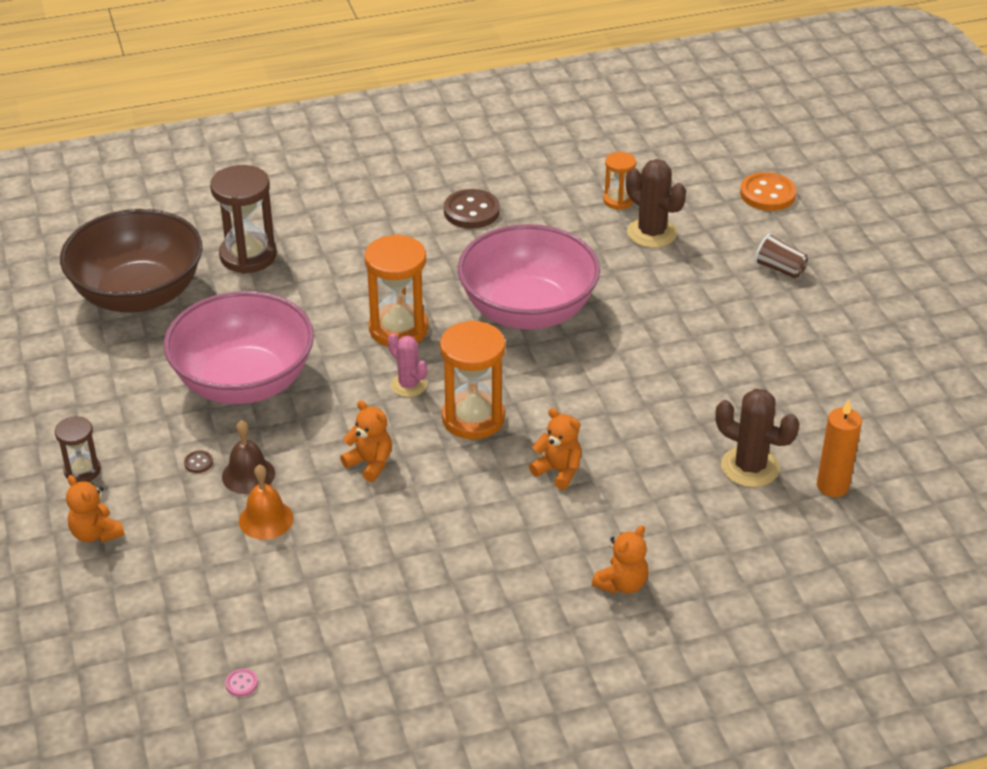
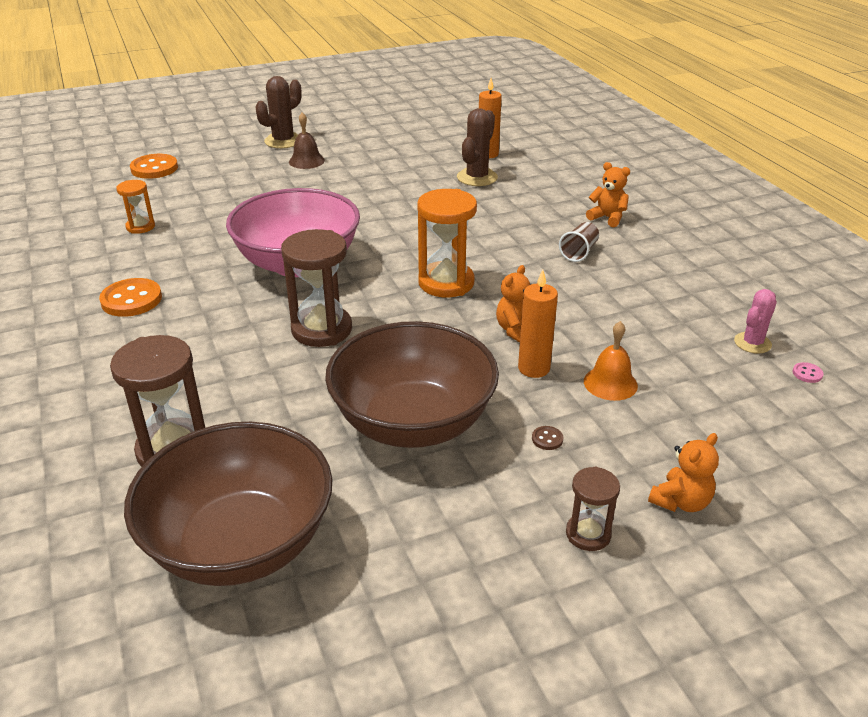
camera: 95 degrees left, 5 degrees down
(244, 382) = (413, 422): pink bowl -> brown bowl
(248, 475) = (554, 402): brown bell -> brown bell (306, 161)
(303, 467) = (534, 368): none -> orange candle
(398, 329) = (322, 330): orange hourglass -> brown hourglass
(408, 385) = (406, 318): pink cactus -> pink cactus (752, 343)
(471, 211) = (131, 300): brown button -> orange button
(558, 471) = (501, 244): orange teddy bear -> none
(652, 233) = (194, 212): brown cactus -> brown cactus (283, 141)
(779, 269) = (254, 166): brown cup -> brown cup (579, 252)

